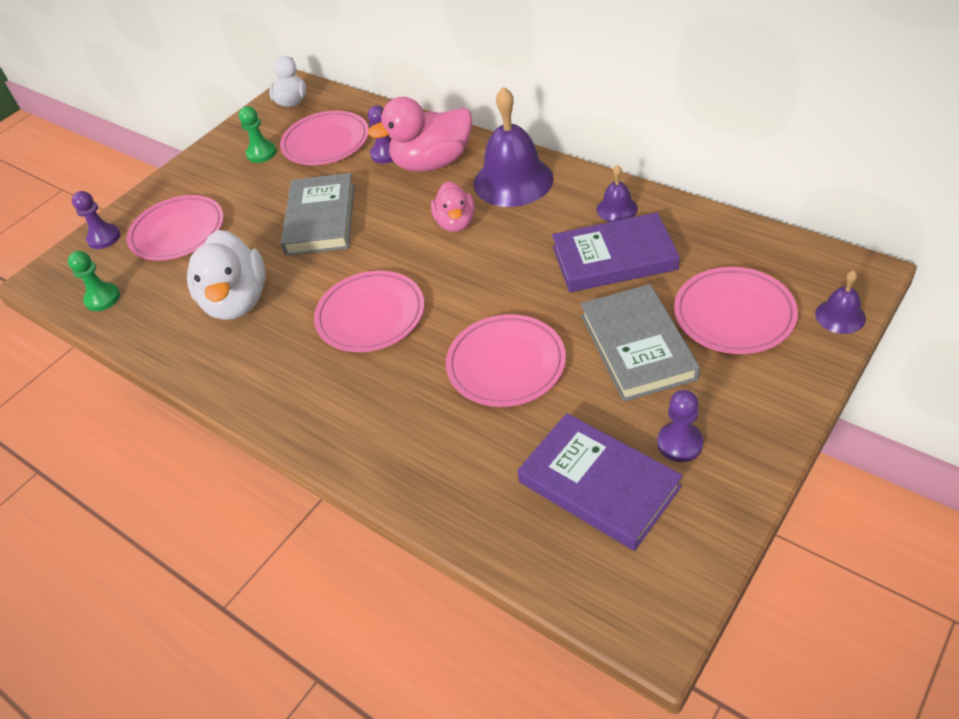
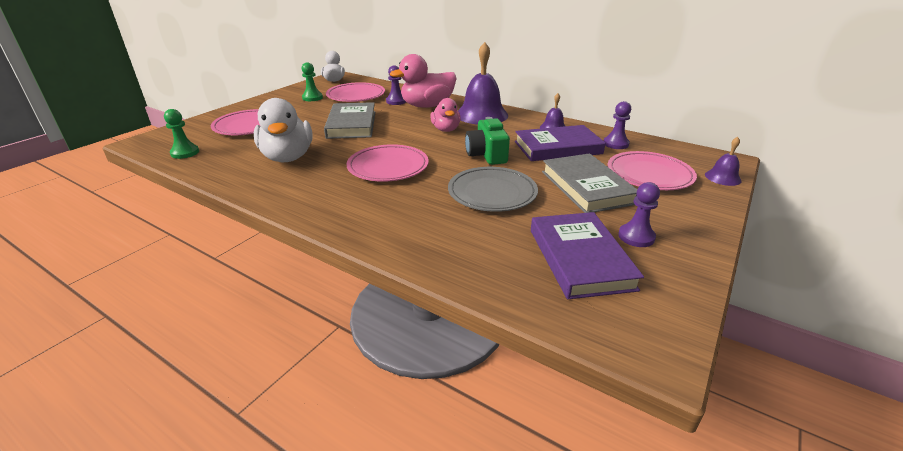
camera: 10 degrees left, 15 degrees down
(104, 238) = (194, 126): purple pawn -> purple pawn (615, 144)
(506, 364) = (492, 193): pink plate -> grey plate
(508, 281) = (486, 155): none -> green camera
(599, 484) = (580, 258): purple book -> purple book turned 45 degrees clockwise

